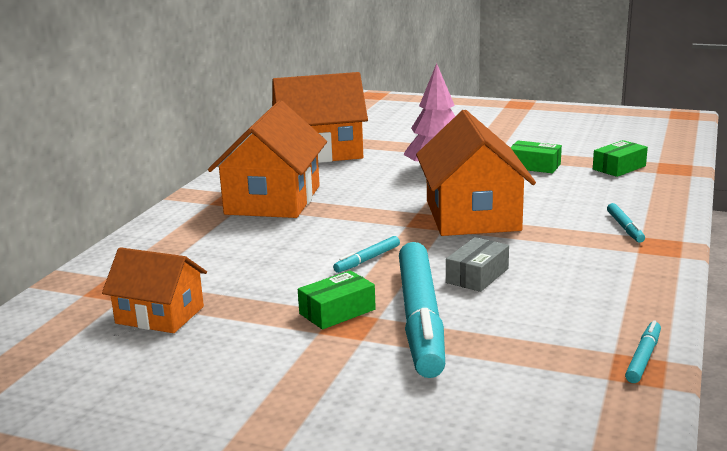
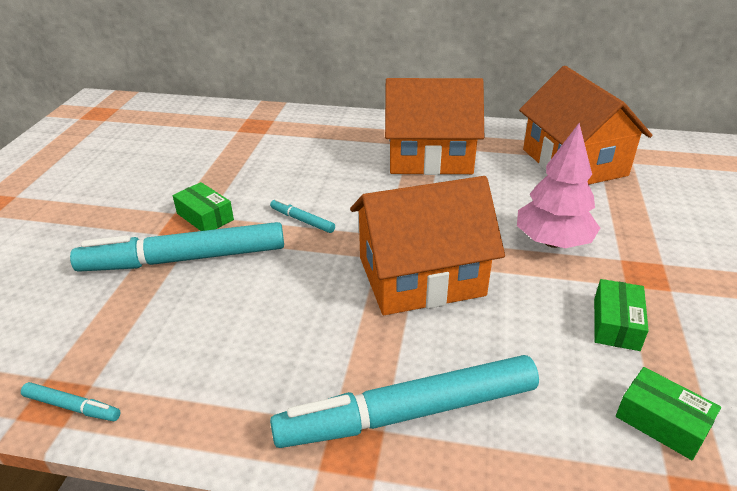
camera: 80 degrees right, 15 degrees up
(160, 315) = (213, 148): orange house -> none
(477, 275) = (266, 287): grey box -> none
(625, 228) = (408, 413): turquoise marker -> turquoise marker, size x2.41

